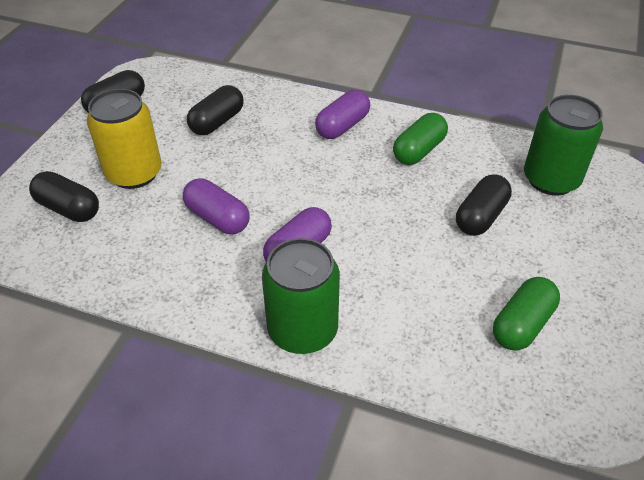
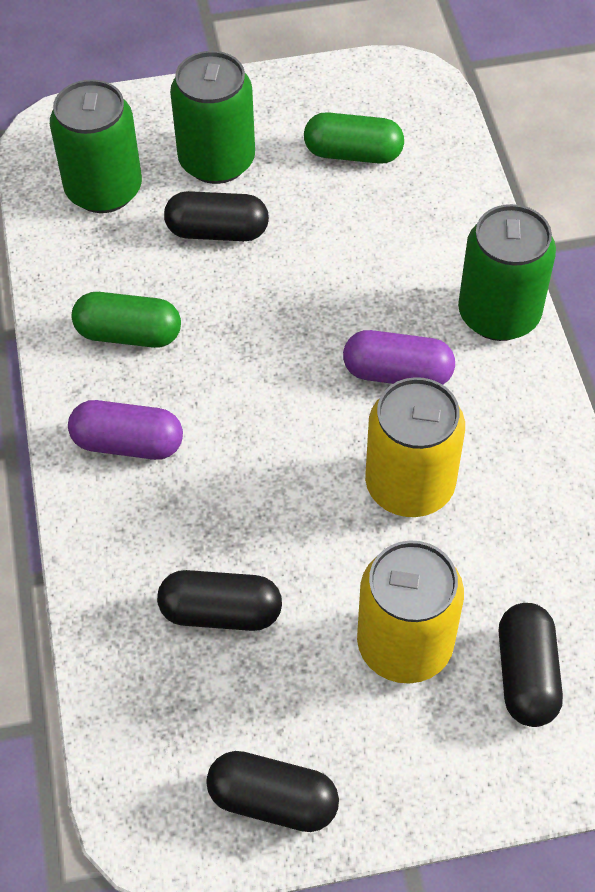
camera: 120 degrees left, 10 degrees up
(217, 218) = (409, 485): purple capsule -> yellow can
(552, 242) = (217, 161): none -> green can

